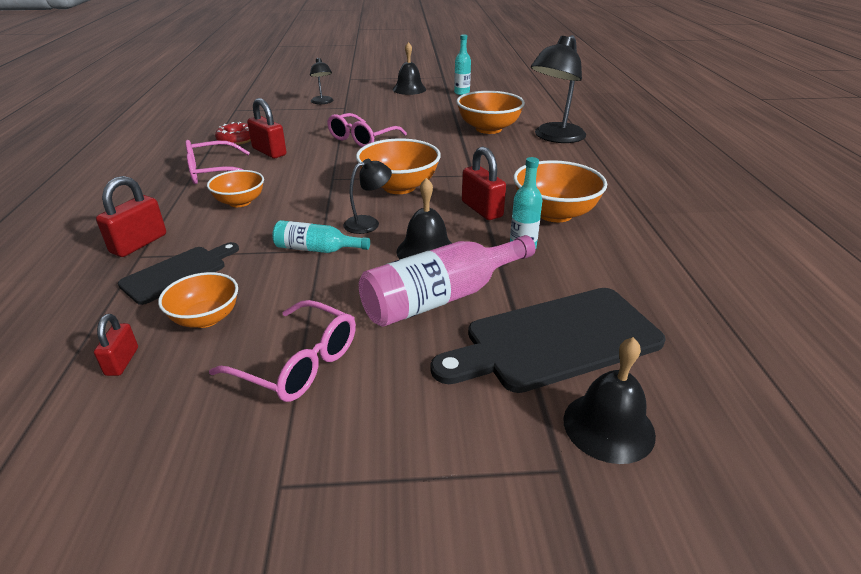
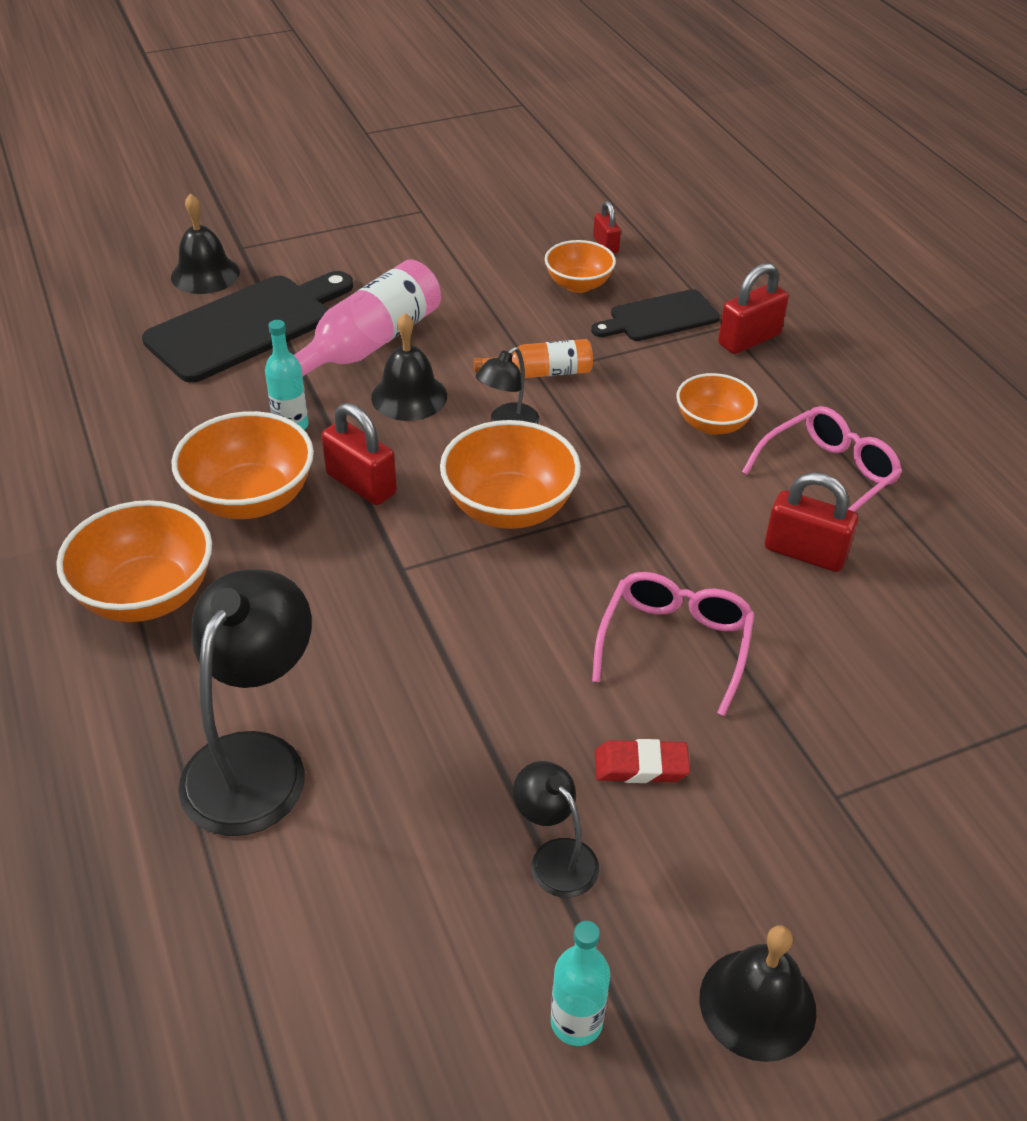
camera: 160 degrees right, 10 degrees up
(139, 243) = (749, 339): red padlock -> red padlock turned 45 degrees clockwise
(178, 273) = (659, 317): black cutting board -> black cutting board turned 45 degrees clockwise
(237, 139) = (910, 579): red donut -> none
(298, 364) = (464, 269): pink glasses -> none
(316, 249) = (541, 373): turquoise bottle -> orange bottle
(323, 102) = (919, 814): black lamp -> black lamp (555, 857)
(405, 119) = (641, 766): none -> red eraser
(488, 129) = (420, 767): orange bowl -> orange bowl (147, 595)

